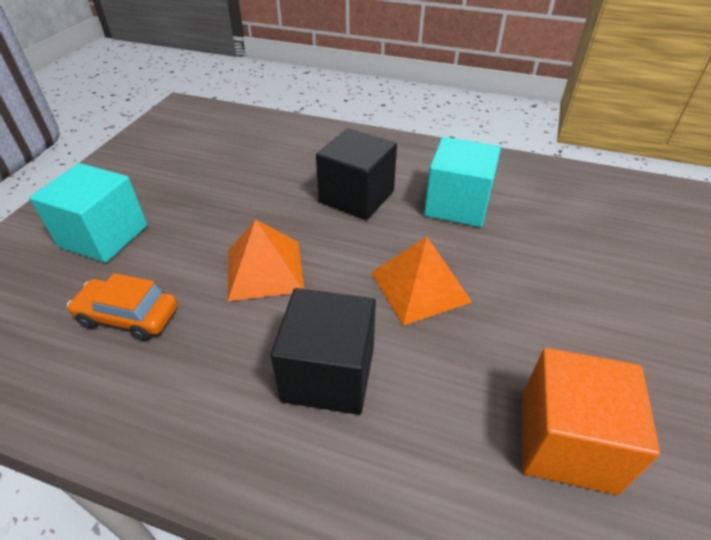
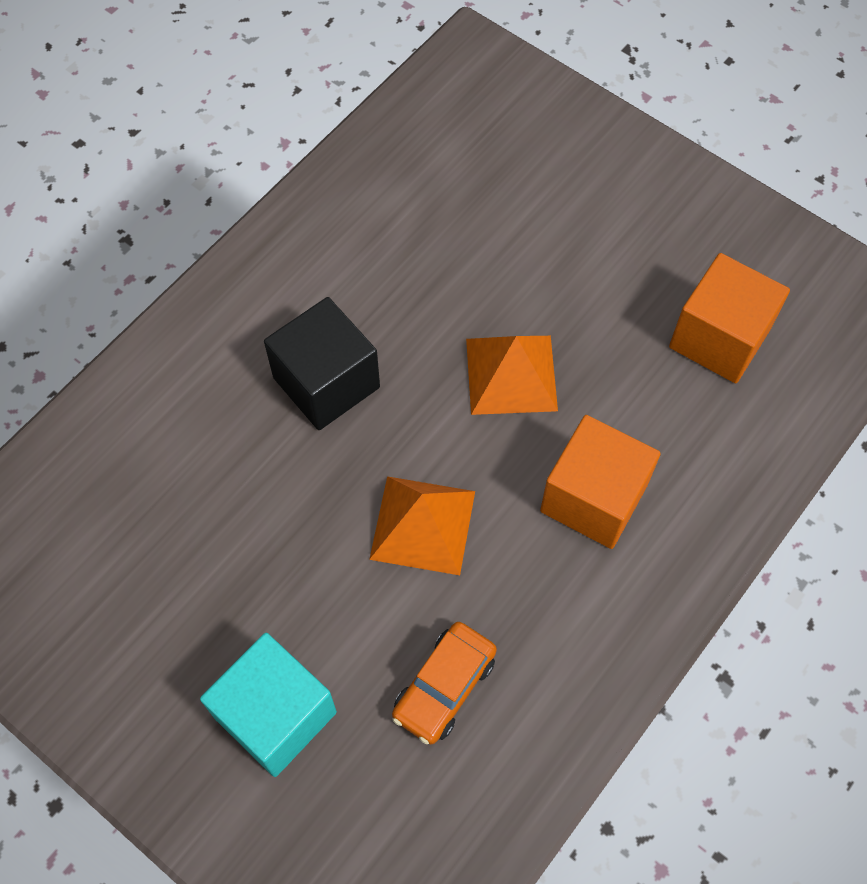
camera: 70 degrees left, 20 degrees up
(328, 374) = (593, 498): black cube -> orange cube
(457, 205) = (392, 278): turquoise cube -> none

